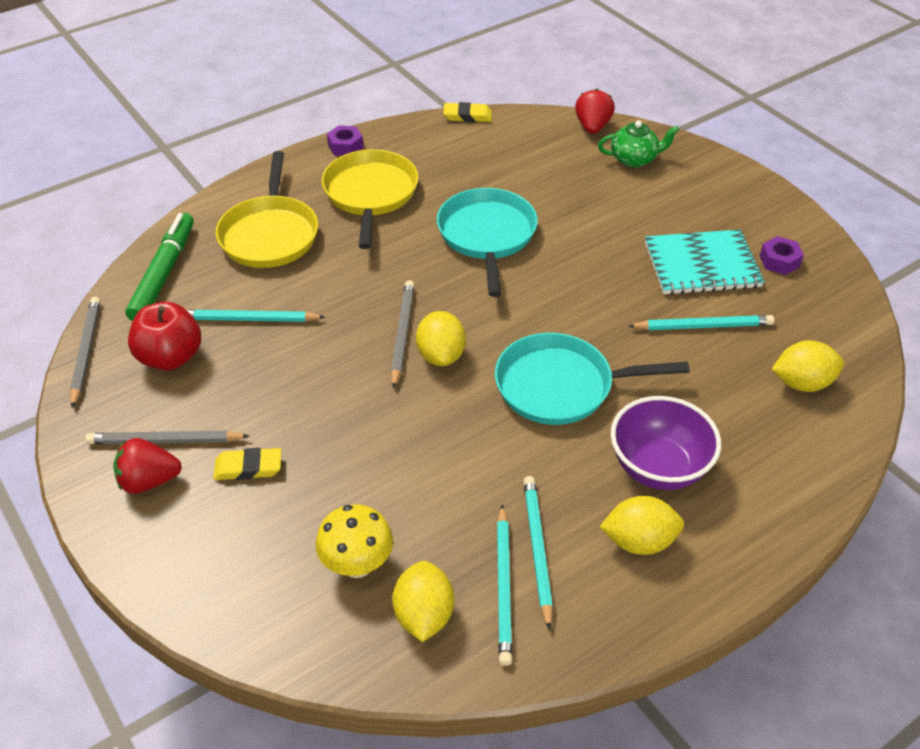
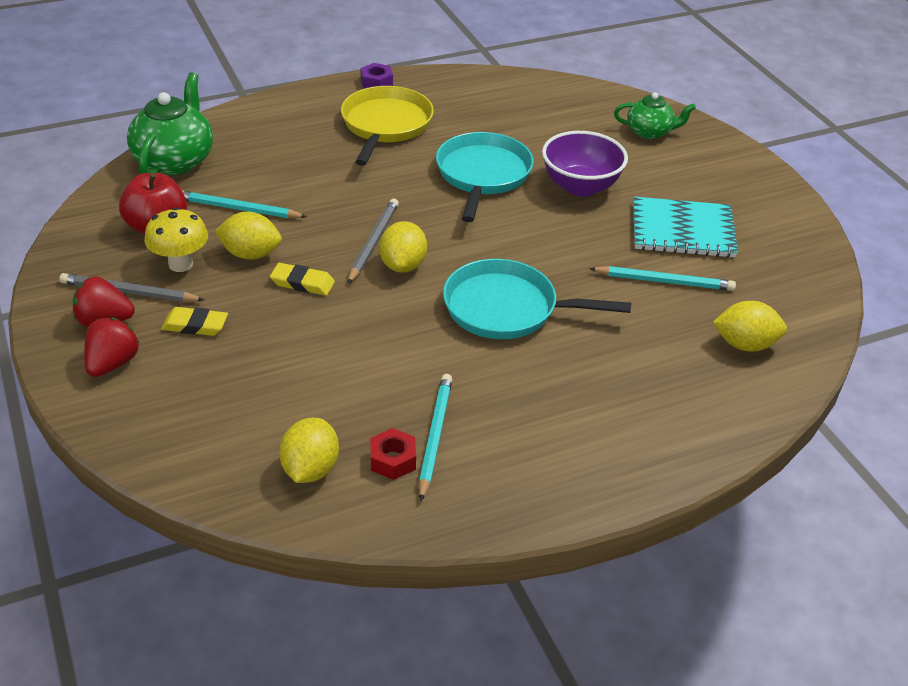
camera: 10 degrees right, 5 degrees down
(86, 352) = (85, 212): grey pencil -> none
(163, 273) = (175, 161): green marker -> green teapot
(270, 234) = (281, 144): yellow pan -> none
(357, 565) = (265, 419): yellow mushroom -> yellow mushroom (180, 264)
(467, 116) = (501, 74): yellow eraser -> yellow eraser (302, 283)
(504, 586) = (393, 460): turquoise pencil -> red nut
(592, 127) = (618, 99): red strawberry -> red strawberry (112, 363)
(639, 541) = (534, 447): yellow lemon -> yellow lemon (250, 254)
(658, 467) = (575, 390): purple bowl -> purple bowl (580, 187)
(779, 261) = (762, 239): purple nut -> none

